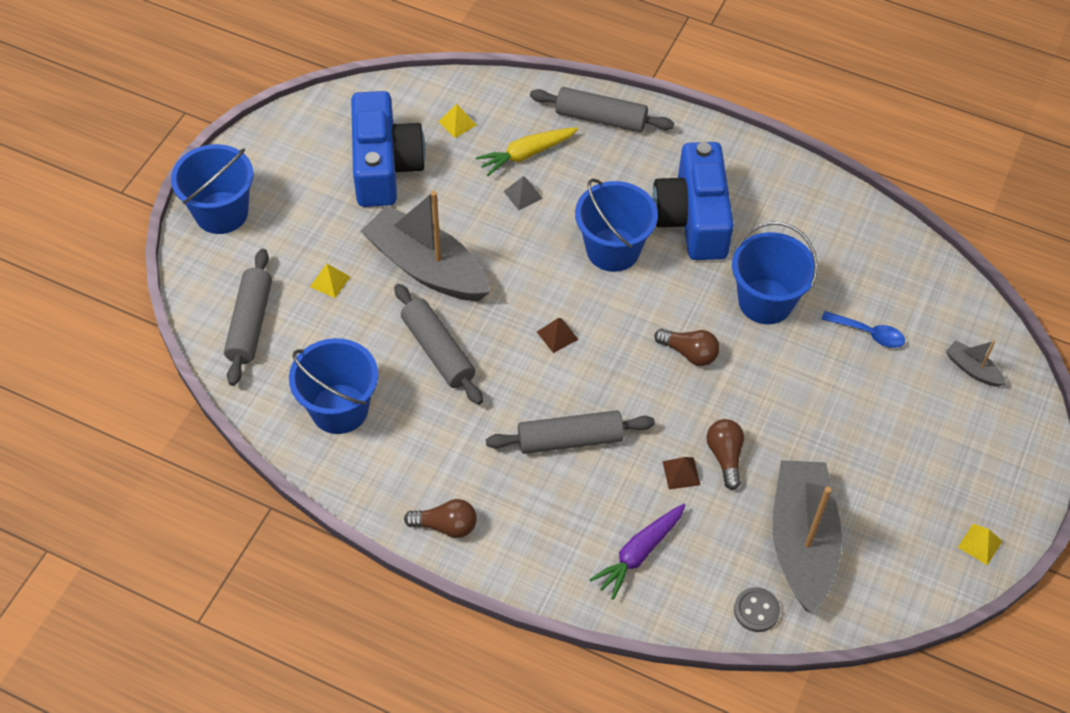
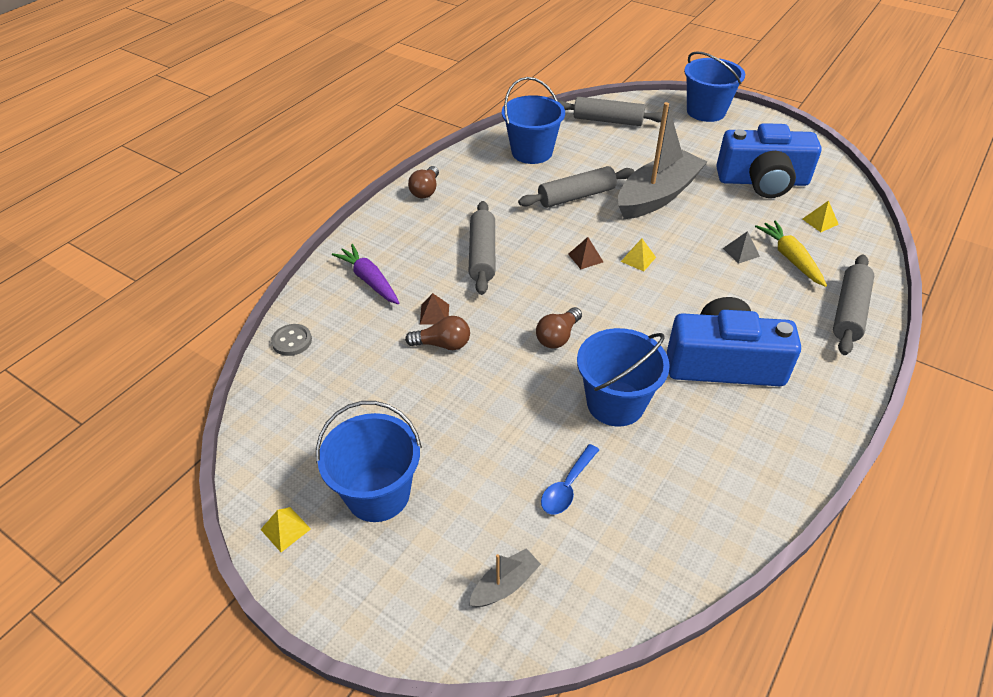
camera: 100 degrees right, 10 degrees down
(330, 281) = (644, 152): yellow pyramid -> yellow pyramid (638, 259)
(613, 250) = (680, 301): blue bucket -> blue bucket (378, 494)
(802, 542) = (342, 382): grey boat -> none

